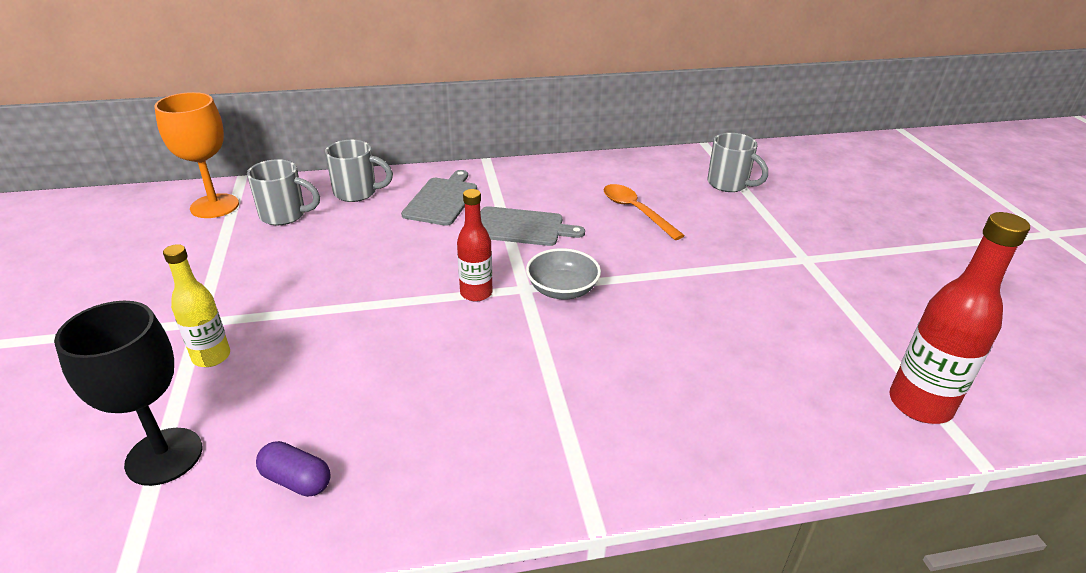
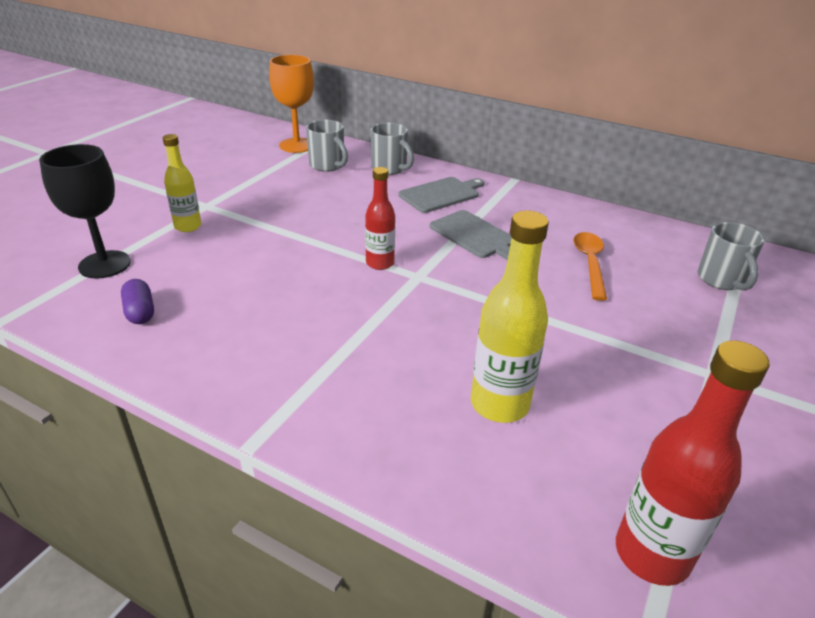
camera: 40 degrees right, 0 degrees up
(562, 289) = (444, 290): grey bowl -> none
(720, 361) = (499, 404): none -> yellow bottle

